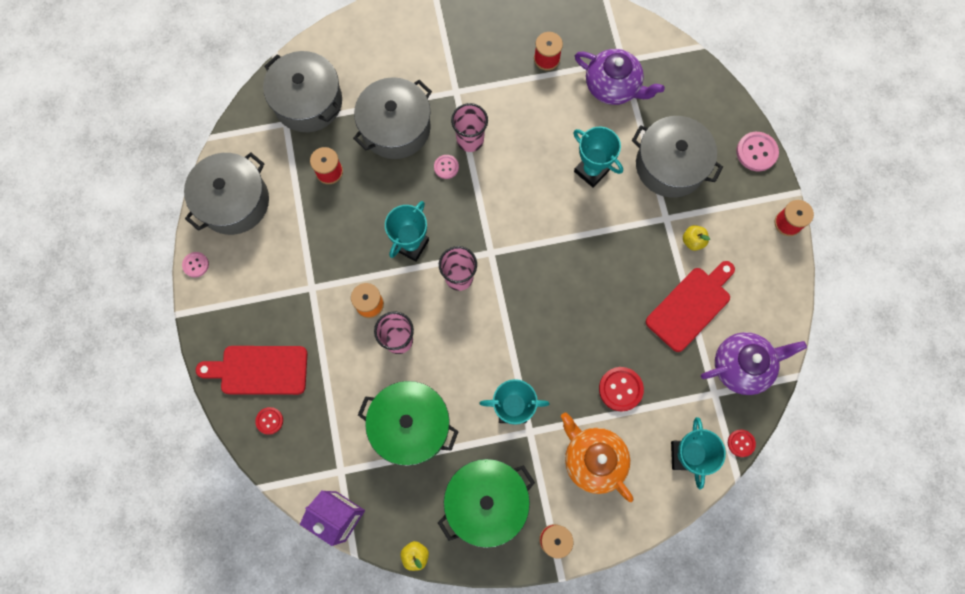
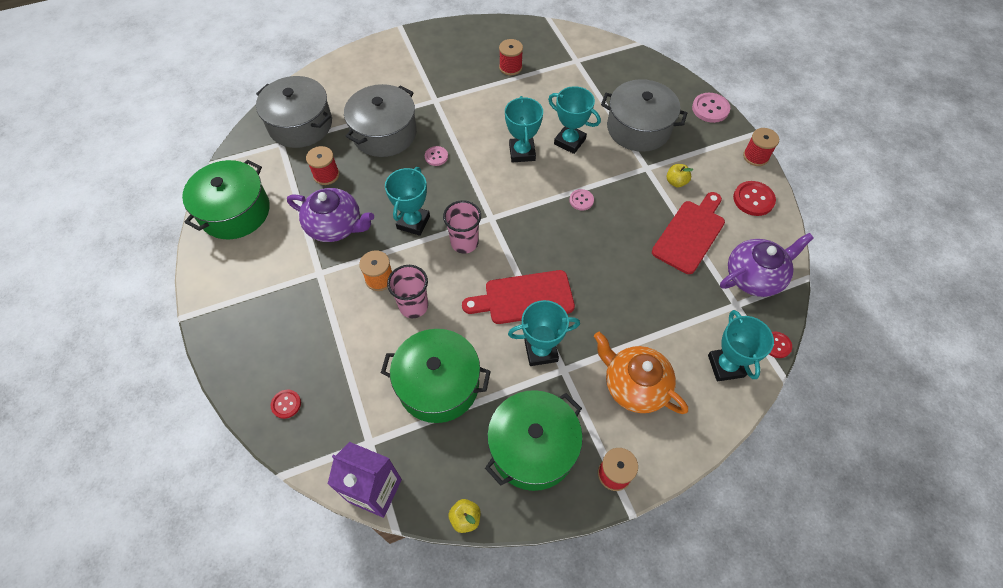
camera: 10 degrees left, 15 degrees down
(196, 265) = (199, 270): pink button -> pink button (581, 200)
(234, 201) = (235, 211): grey pot -> green pot
(259, 370) = (271, 356): red cutting board -> red cutting board (524, 298)
(470, 140) = (454, 133): pink cup -> none
(537, 176) = (522, 152): none -> turquoise trophy
(613, 86) = (573, 79): purple teapot -> purple teapot (335, 226)
(620, 389) = (644, 315): red button -> red button (753, 199)

